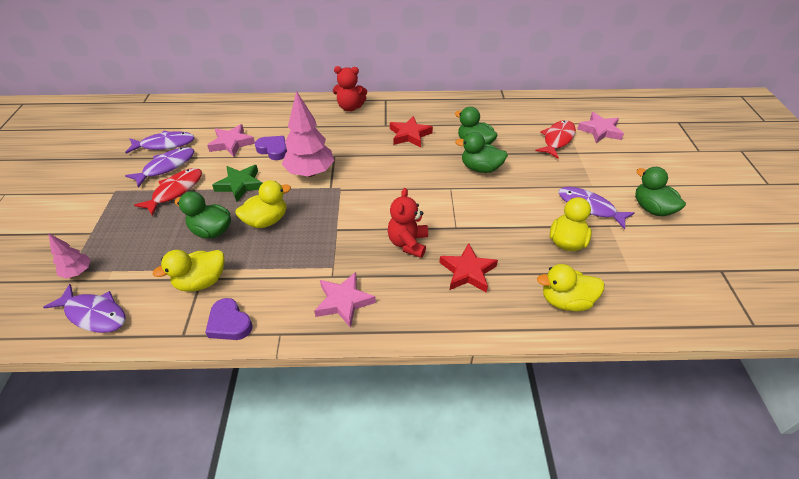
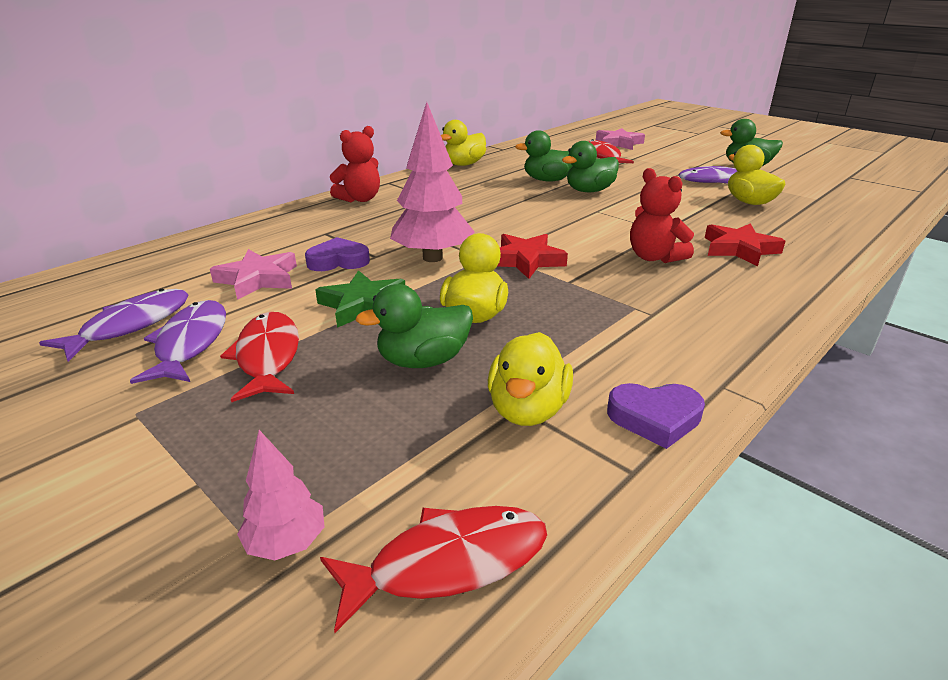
camera: 45 degrees left, 15 degrees down
(94, 314) = (448, 563): purple fish -> red fish
(343, 302) = (709, 324): pink star -> none
(409, 135) = (474, 195): red star -> red star (525, 260)
(565, 301) = (830, 230): yellow duck -> yellow duck (464, 164)

